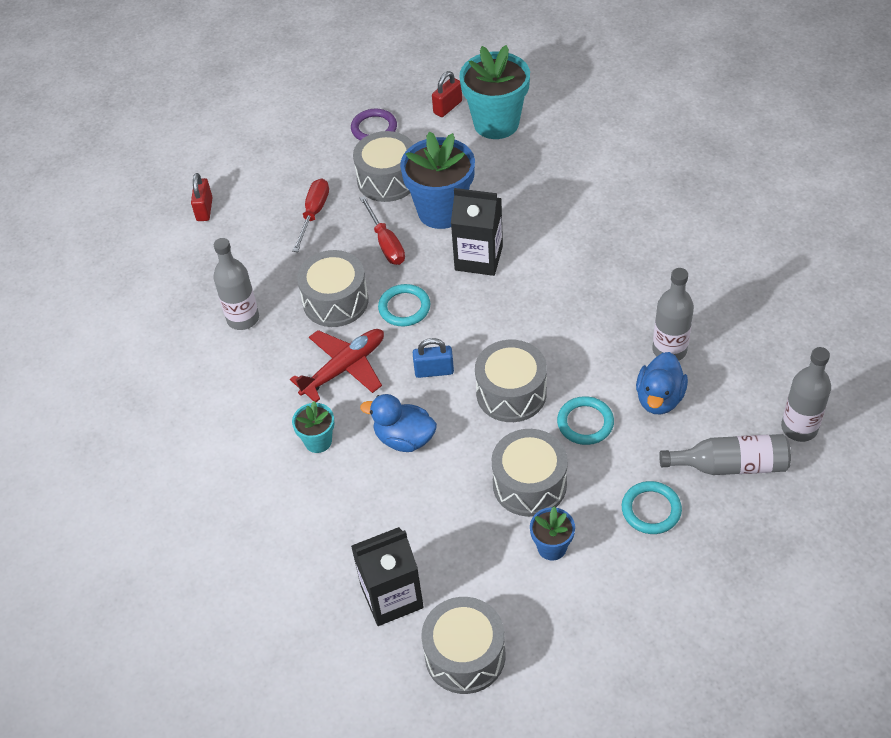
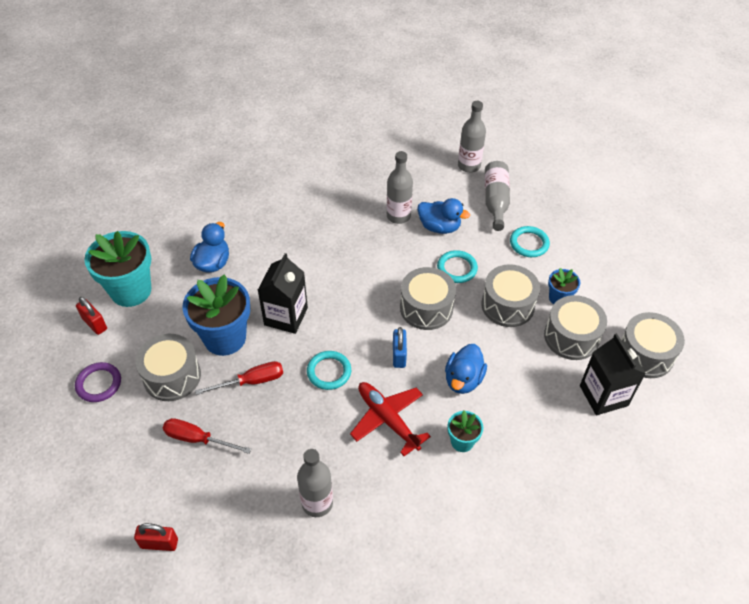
camera: 90 degrees left, 0 degrees up
(335, 301) = (311, 424): grey drum -> grey drum (571, 337)
(548, 181) = (213, 263): none -> blue duck

